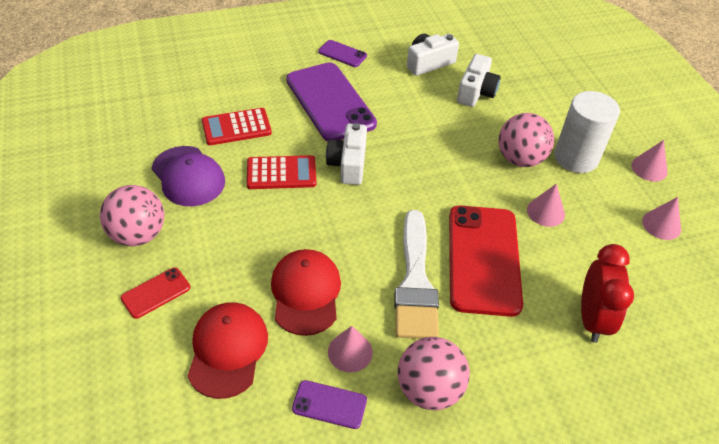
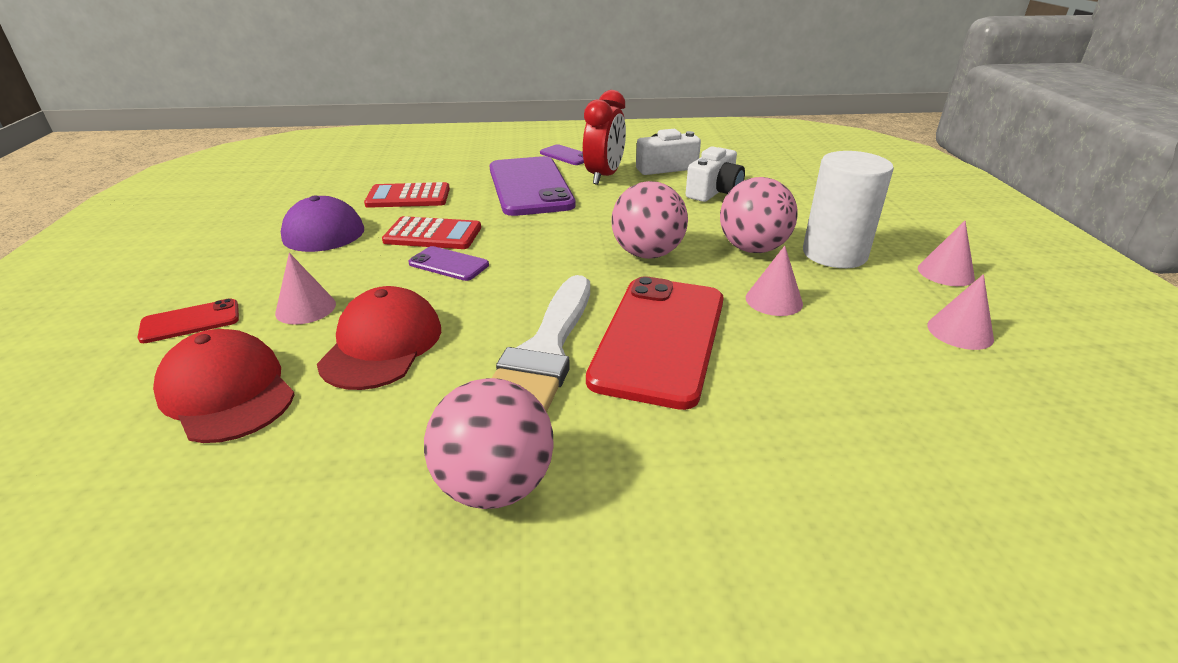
camera: 15 degrees right, 15 degrees down
(138, 235) = (221, 268): pink ball -> pink ball (647, 254)
(227, 350) = (227, 392): red cap -> red cap turned 60 degrees counterclockwise
(329, 404) = (321, 481): purple phone -> purple phone (449, 264)
(348, 164) = (520, 234): white camera -> none
(350, 352) = (399, 418): pink cone -> pink cone (305, 308)
(592, 319) = (817, 430): red clock -> red clock (604, 176)

